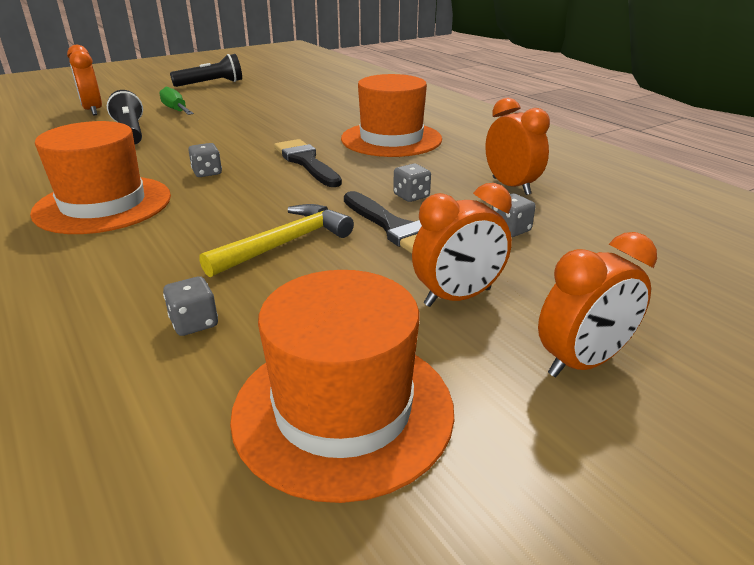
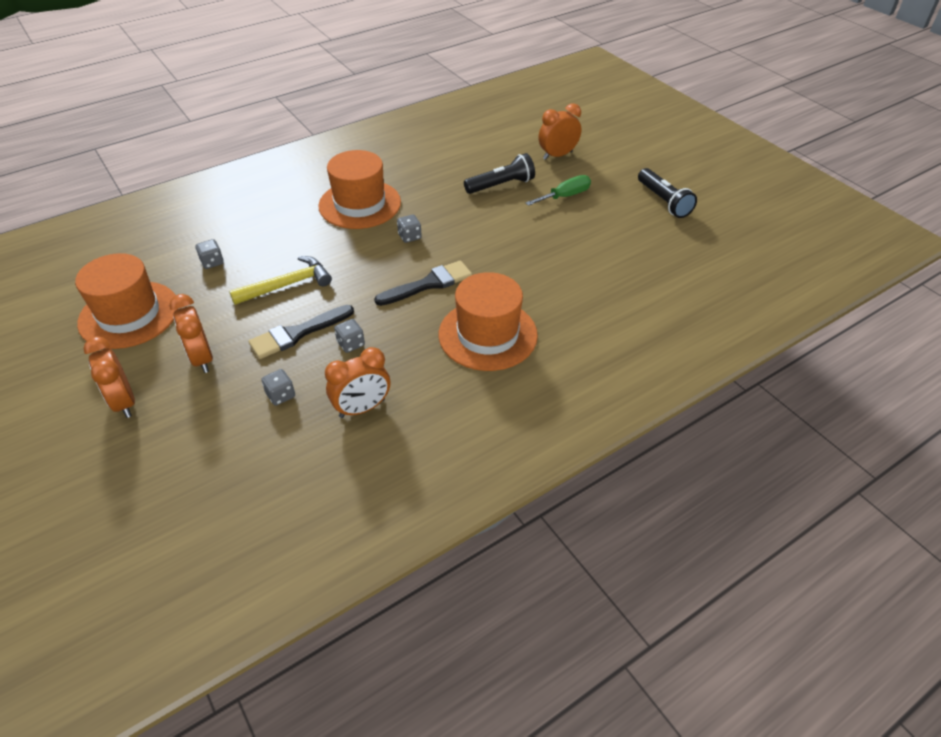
camera: 90 degrees right, 15 degrees up
(285, 243) = (288, 285): yellow hammer -> yellow hammer turned 75 degrees counterclockwise

